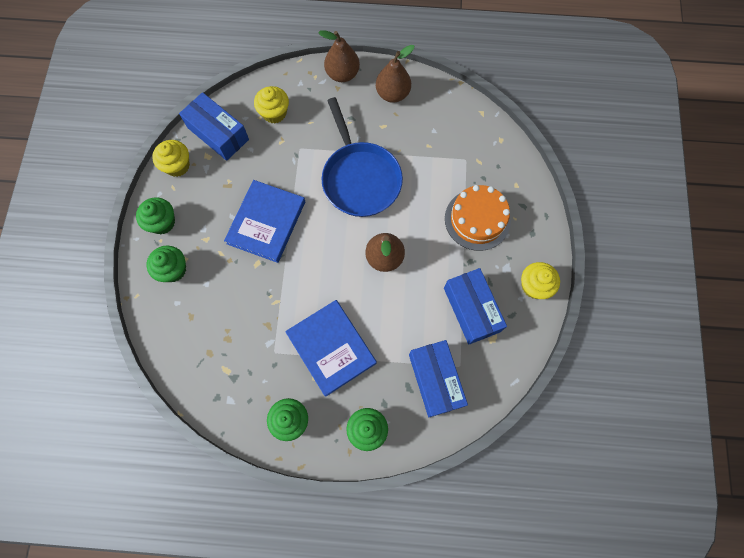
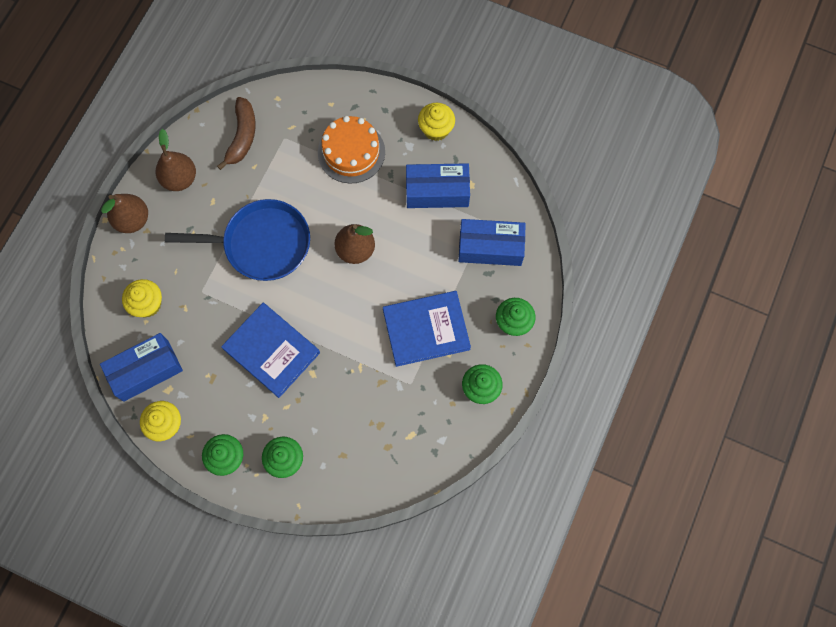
camera: 70 degrees left, 0 degrees up
(452, 126) = (242, 136): none -> brown banana

